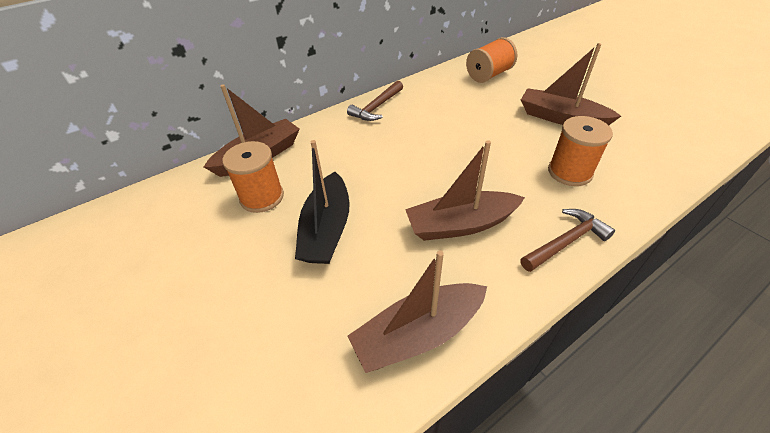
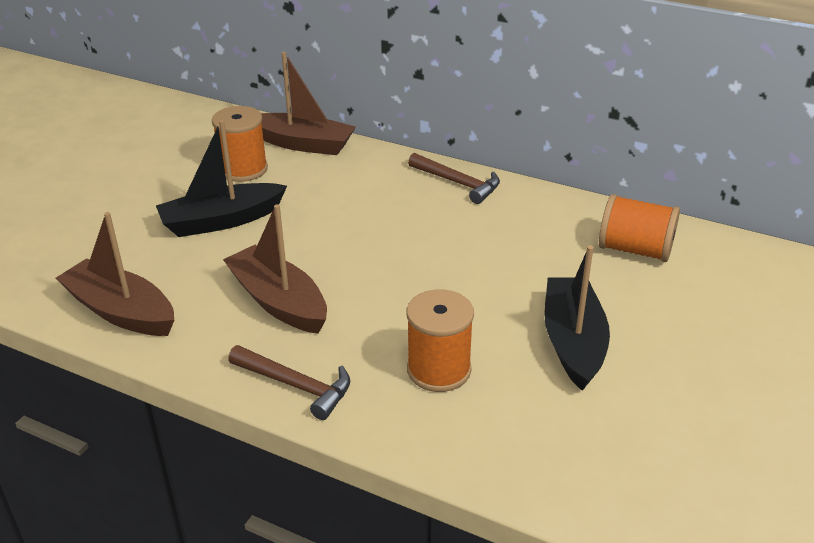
camera: 60 degrees right, 10 degrees down
(377, 107) = (458, 183): brown hammer -> brown hammer turned 150 degrees counterclockwise
(561, 118) = (573, 342): brown boat -> black boat

